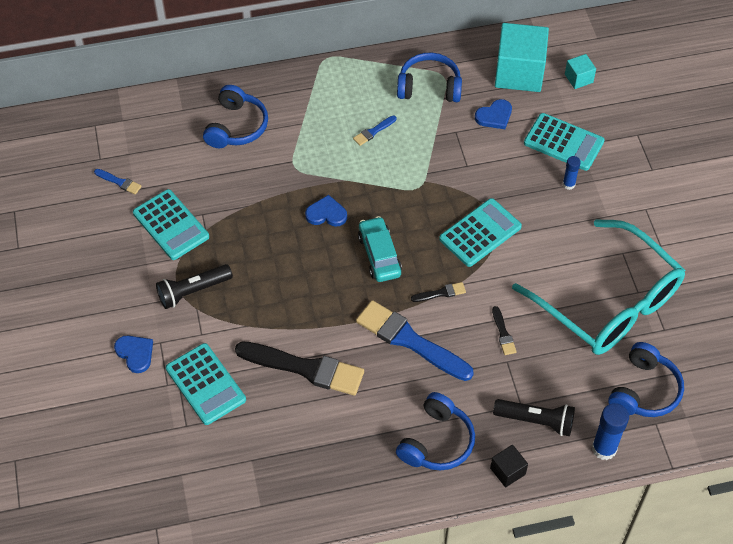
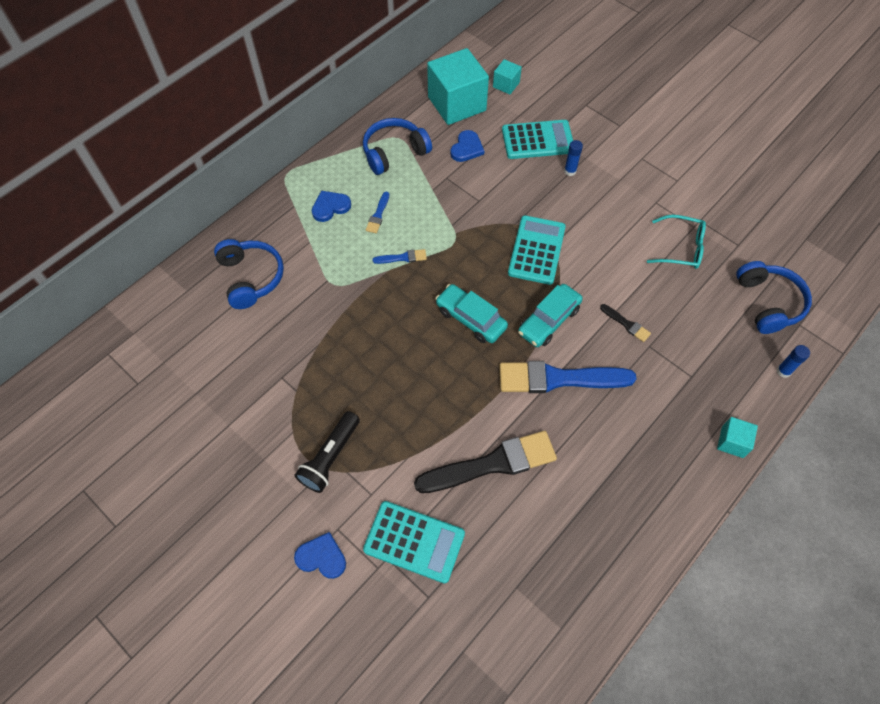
camera: 35 degrees left, 5 degrees up
(119, 182) = (175, 395): blue brush -> blue brush (402, 257)
(171, 225) = (259, 406): turquoise calculator -> none
(326, 214) = (395, 309): blue heart -> blue heart (330, 207)
(437, 442) = (656, 455): blue headphones -> none
(441, 293) = (548, 320): black brush -> turquoise car
(507, 471) = (732, 442): black cube -> turquoise cube
(536, 421) = (715, 382): black flashlight -> none
(604, 448) = (783, 371): blue glue stick -> blue glue stick, size x0.58
(608, 302) = (681, 248): turquoise glasses -> turquoise glasses, size x0.44

